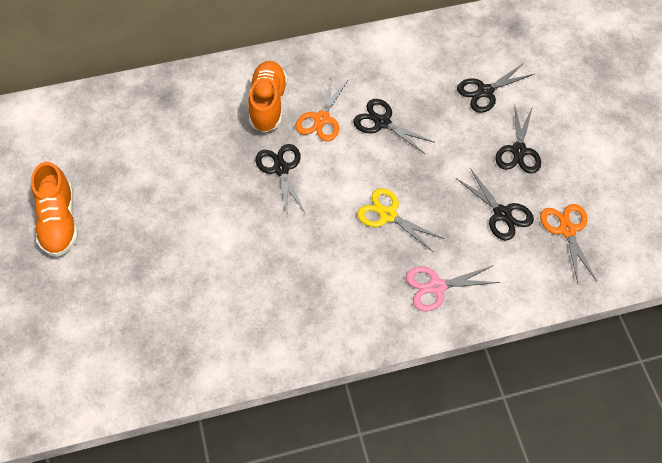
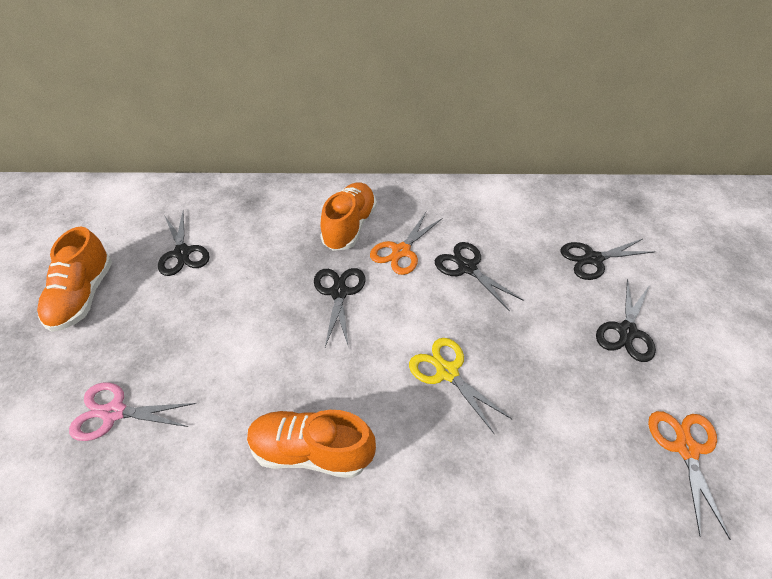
camera: 15 degrees right, 10 degrees down
(305, 295) = (311, 451): none -> orange shoe
(436, 287) = (488, 485): pink scissors -> pink scissors (113, 412)
(502, 214) = (596, 405): black scissors -> black scissors (182, 253)

